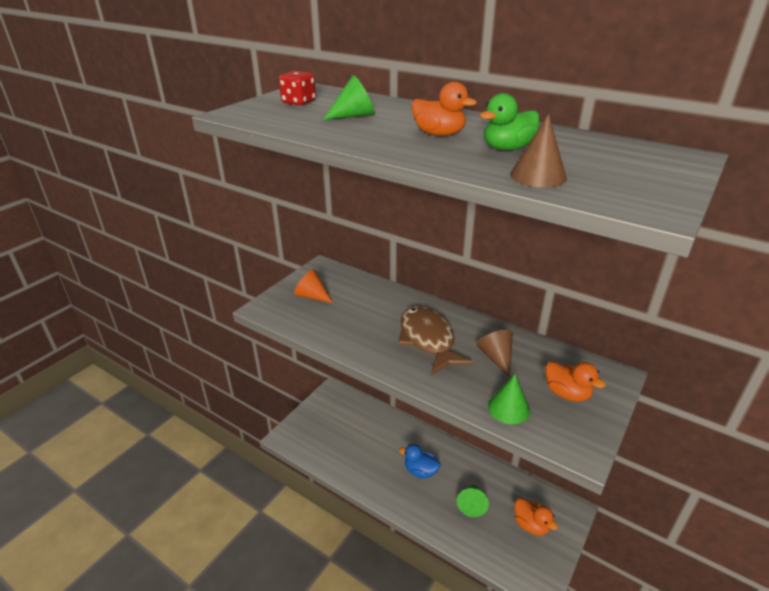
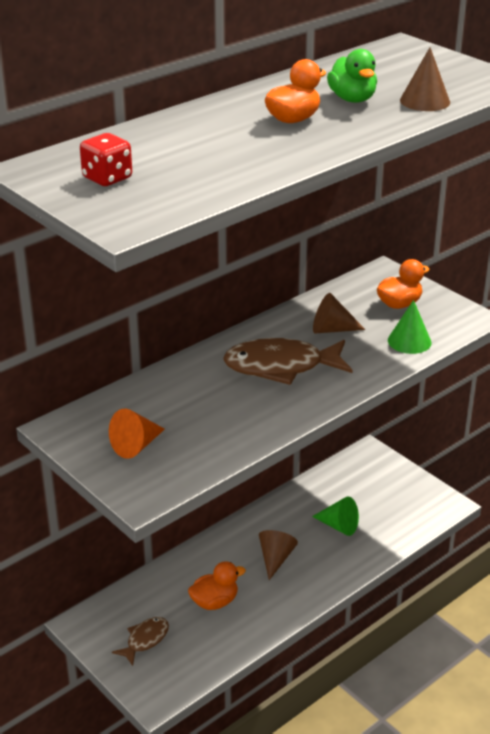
camera: 75 degrees left, 0 degrees up
(327, 421) = (145, 640): none -> brown fish
(354, 116) = (195, 152): green cone -> none
(420, 471) = (275, 558): blue duck -> brown cone
(531, 525) = (378, 488): orange duck -> orange duck (215, 602)

